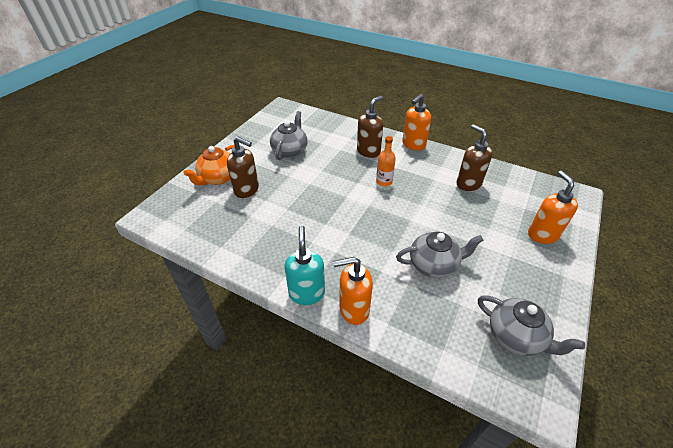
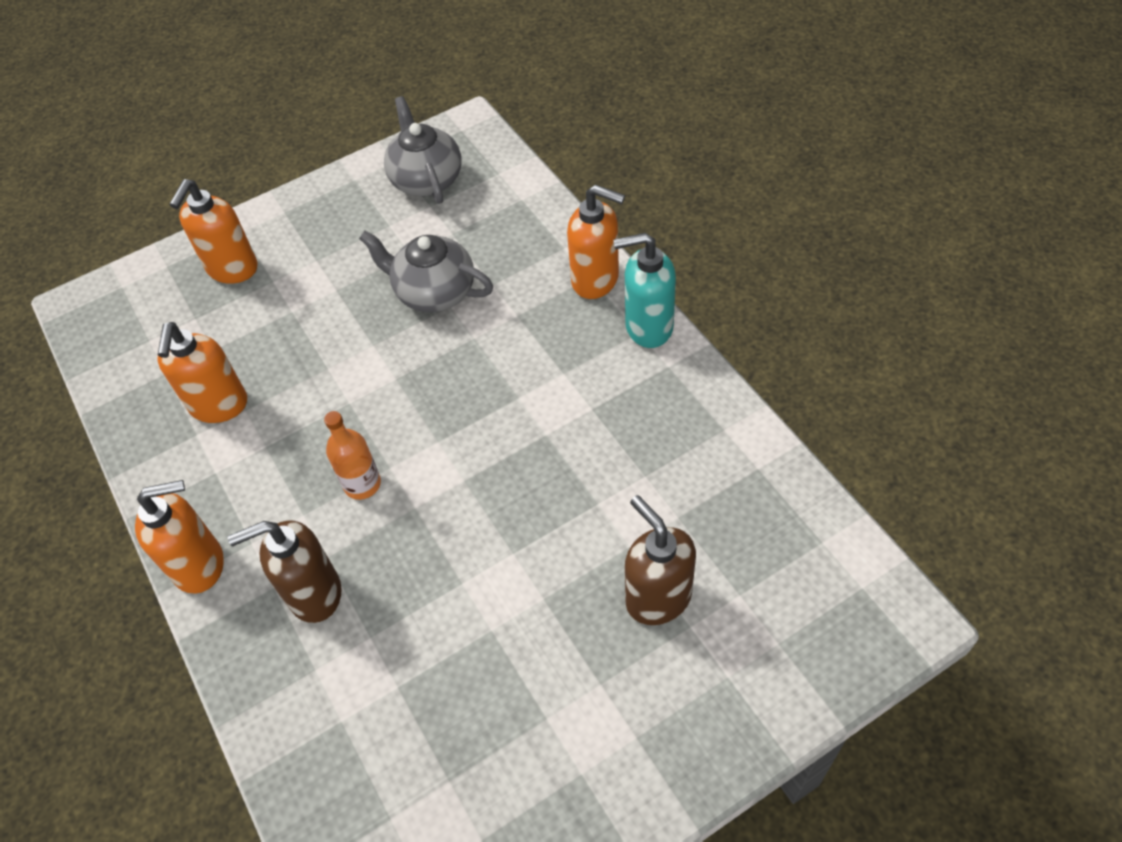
camera: 145 degrees left, 10 degrees up
(218, 178) = (712, 674): orange teapot -> none
(290, 150) = (492, 696): grey teapot -> none
(306, 293) = (648, 327): turquoise soap dispenser -> turquoise soap dispenser turned 60 degrees clockwise
(468, 184) = (219, 405): brown soap dispenser -> orange soap dispenser

